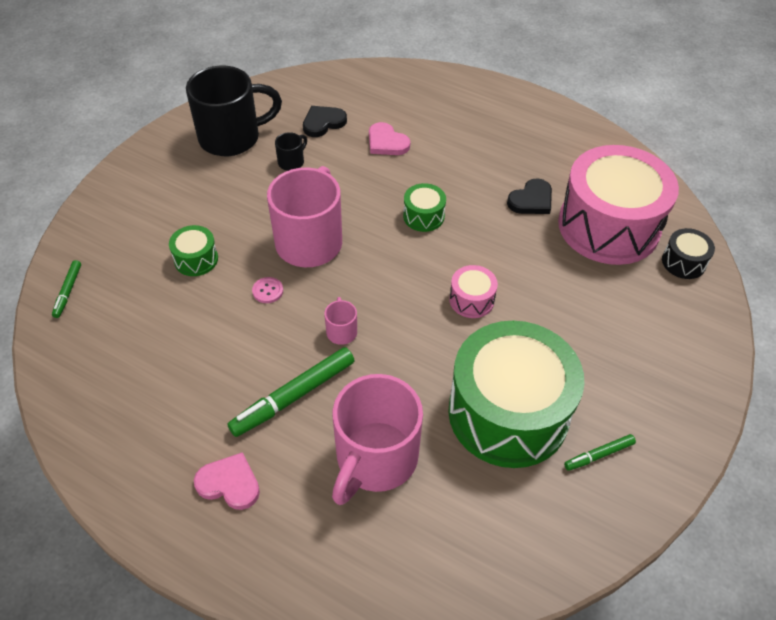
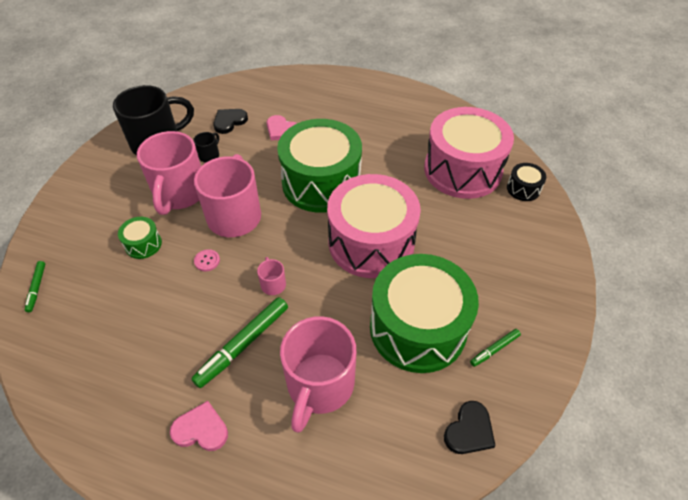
camera: 10 degrees left, 0 degrees up
(248, 205) = (179, 194): none -> pink mug
(423, 216) = (321, 183): green drum -> green drum, size x2.41
(471, 300) = (371, 242): pink drum -> pink drum, size x2.41
(531, 200) = (401, 158): black heart -> black heart (469, 430)

